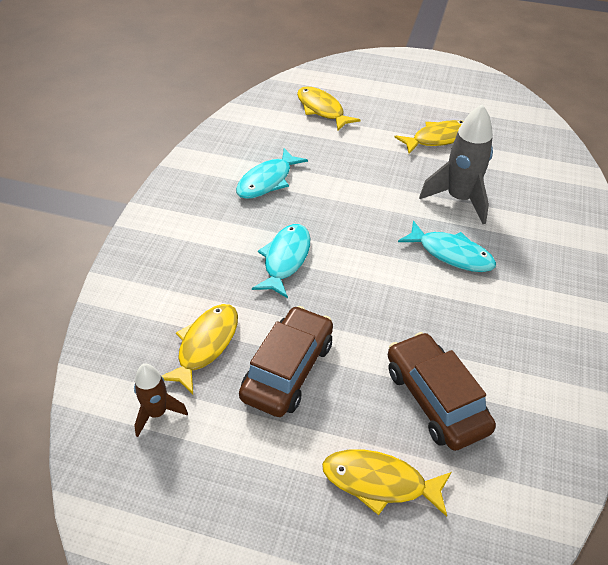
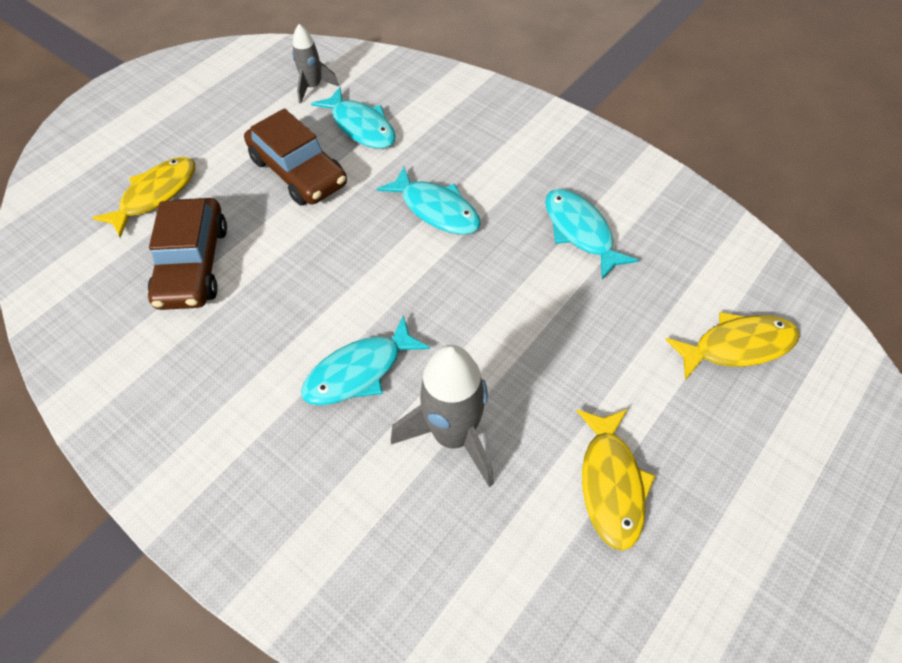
camera: 115 degrees right, 10 degrees up
(157, 413) = (313, 87): brown rocket -> grey rocket
(205, 345) = (361, 126): yellow fish -> turquoise fish
(436, 399) = (193, 264): brown car -> brown car turned 90 degrees clockwise

